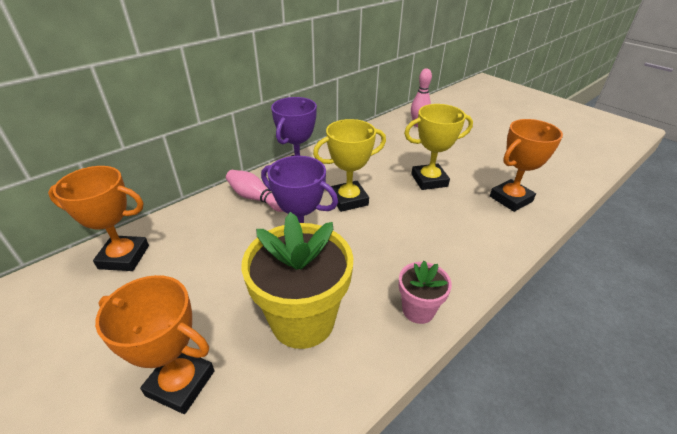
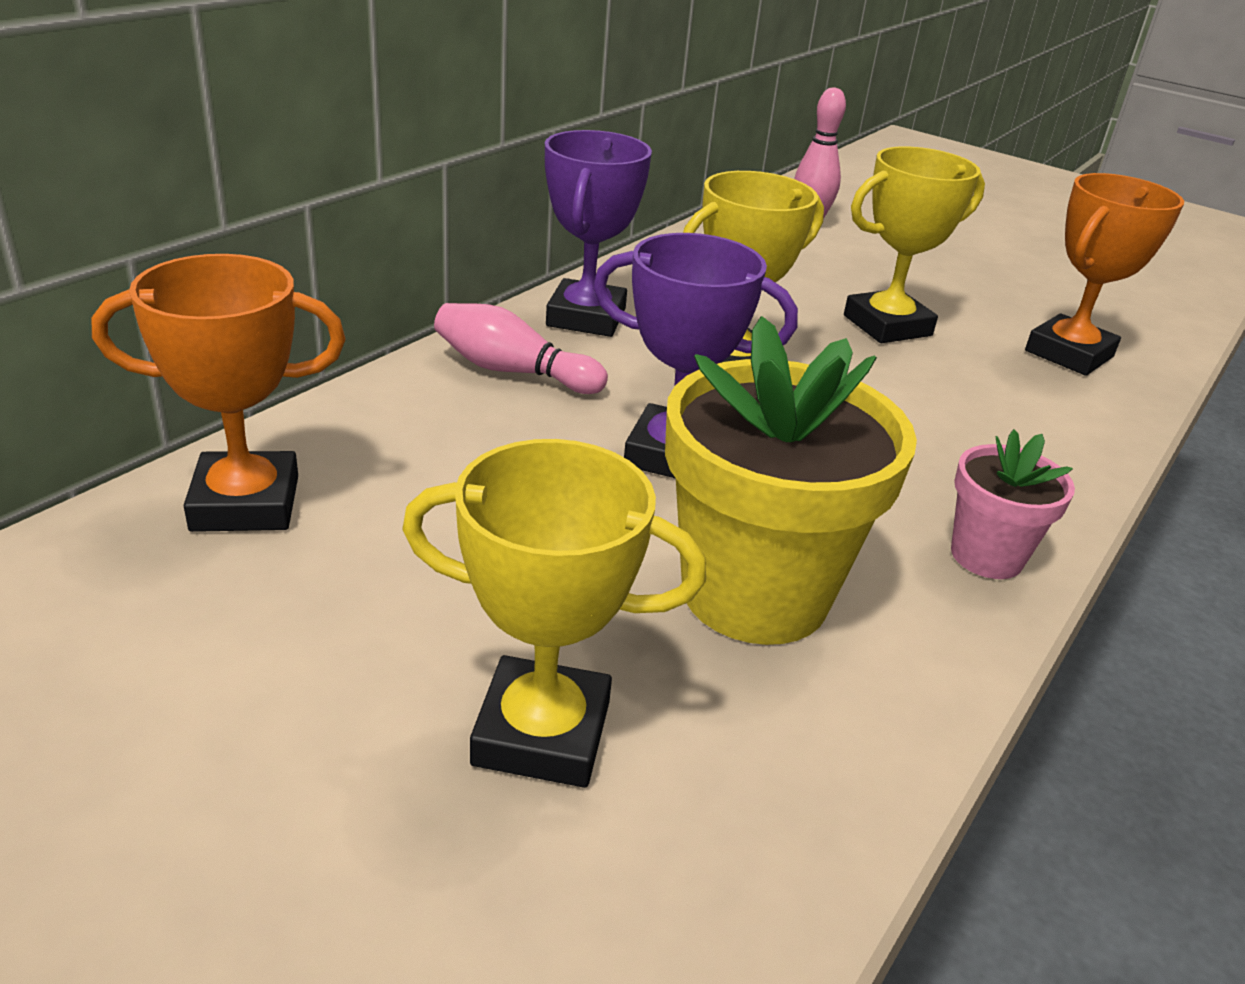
camera: 15 degrees left, 5 degrees down
(180, 383) = (542, 733): orange trophy -> yellow trophy

